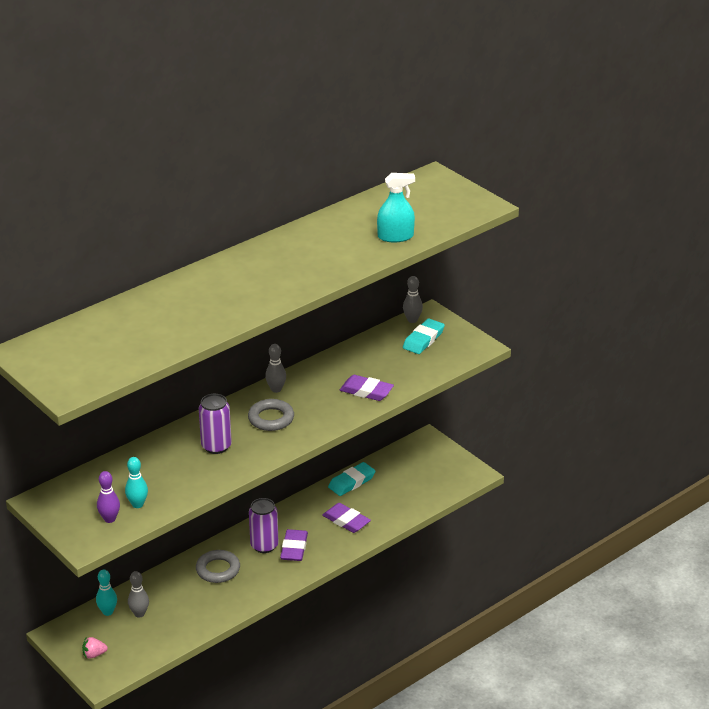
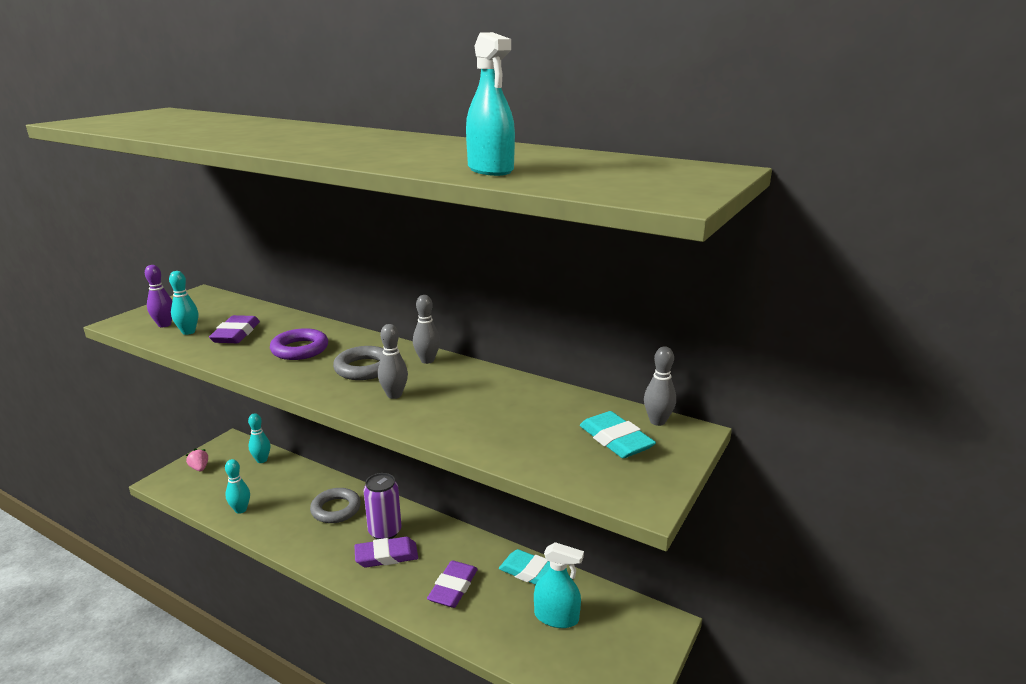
camera: 70 degrees right, 10 degrees down
(139, 614) = (260, 478): grey bowling pin -> grey bowling pin (394, 395)
(183, 626) = (241, 510): none -> turquoise bowling pin
(216, 446) = (300, 349): purple can -> purple ring
(366, 391) = (453, 418): purple eraser -> purple eraser (236, 334)
(397, 481) = (556, 617): none -> turquoise spray bottle
(423, 339) = (616, 440): turquoise eraser -> turquoise eraser turned 45 degrees clockwise

